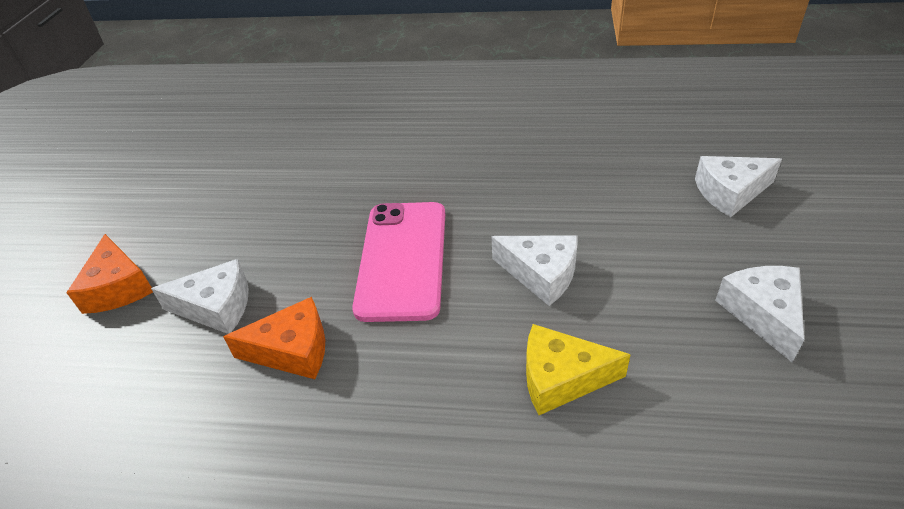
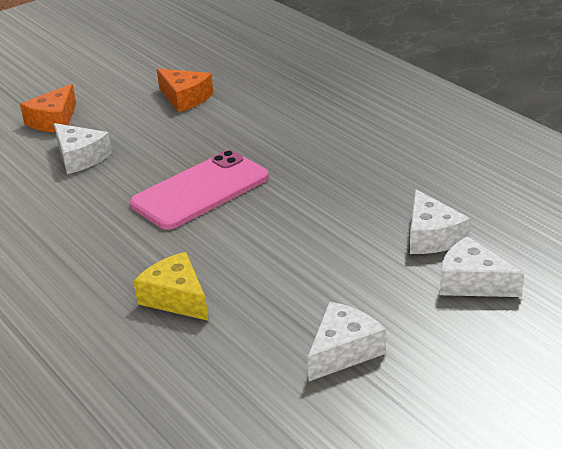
camera: 45 degrees right, 10 degrees down
(293, 350) = (81, 199): orange cheese -> orange cheese (185, 98)
(541, 274) = (258, 246): white cheese -> white cheese (432, 236)

